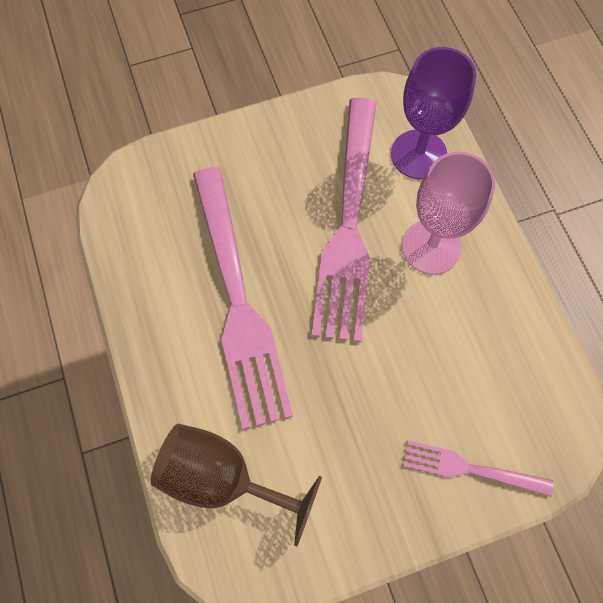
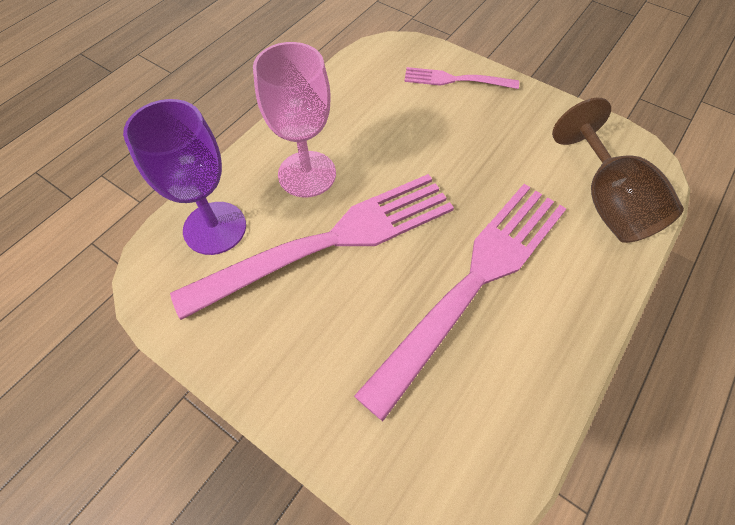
camera: 125 degrees left, 10 degrees down
(470, 469) = (456, 80): pink fork -> pink fork turned 120 degrees clockwise

